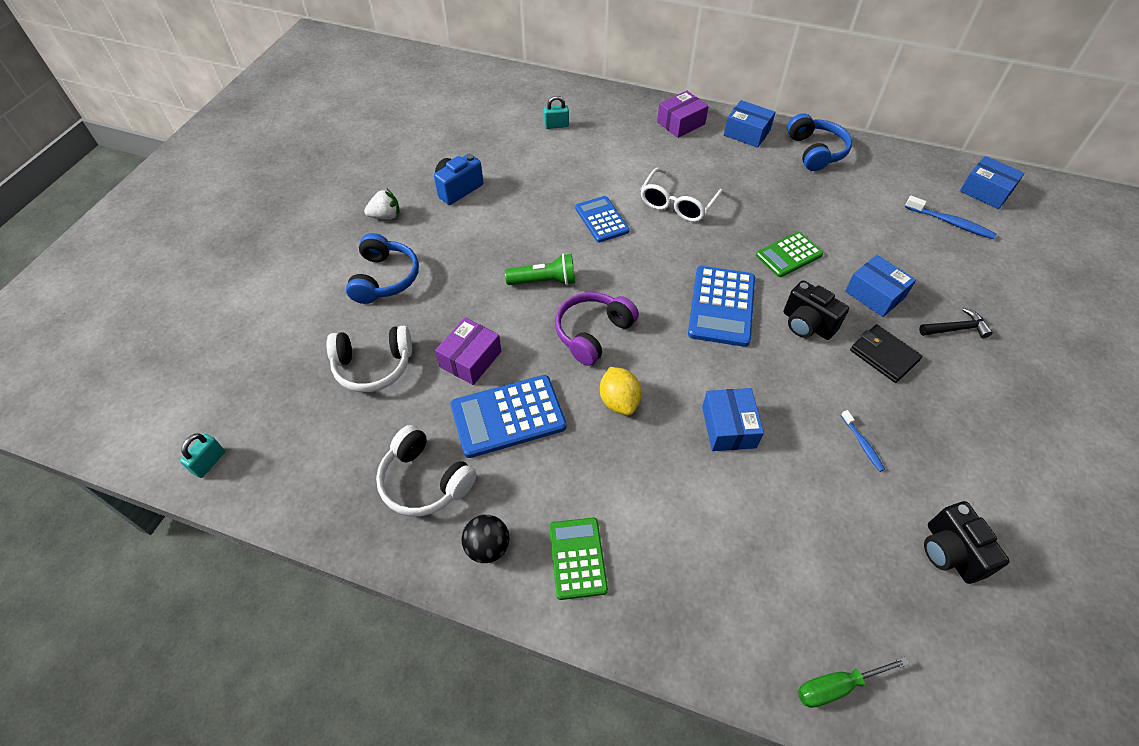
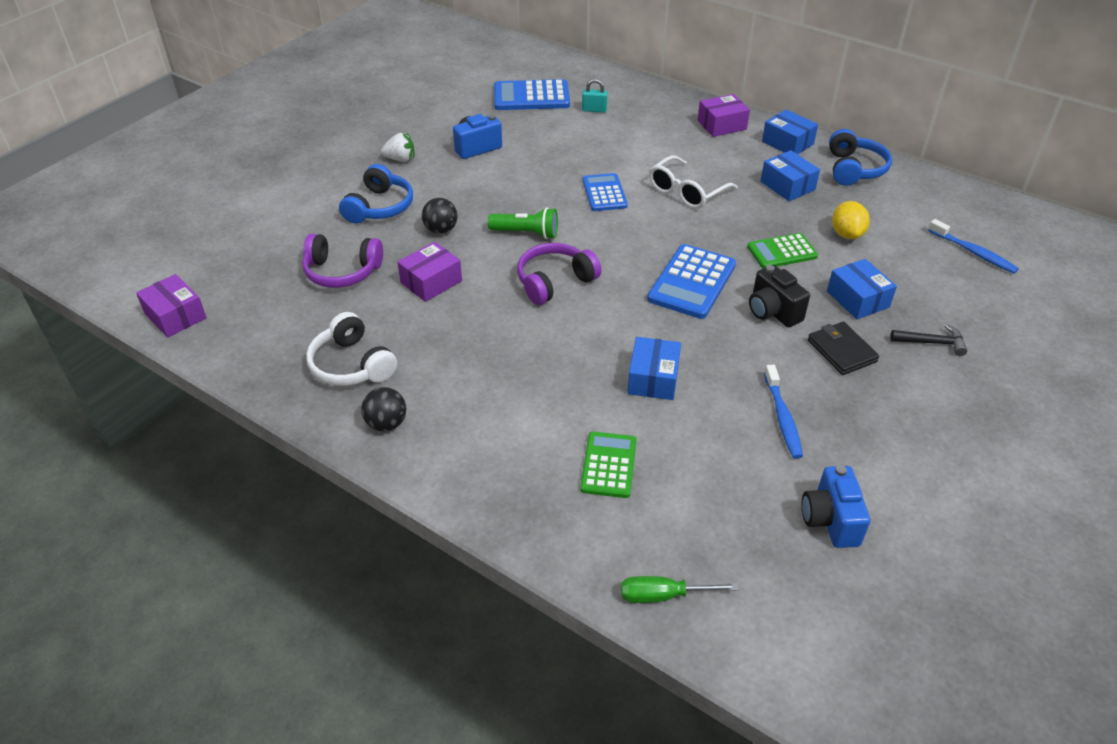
camera: 15 degrees right, 10 degrees down
(209, 462) = (175, 316): turquoise padlock -> purple box
(373, 366) = (342, 272): white headphones -> purple headphones
(457, 294) = (441, 230): none -> black ball
(508, 416) = (447, 331): blue calculator -> blue calculator (531, 96)
(577, 558) = (463, 448): green calculator -> green calculator (608, 465)
(619, 401) = (555, 339): yellow lemon -> yellow lemon (846, 234)
(862, 444) = (782, 418): blue toothbrush -> blue toothbrush, size x1.62
(950, 552) = (830, 520): black camera -> blue camera
(985, 191) = (1028, 231): blue box -> blue box (787, 186)

